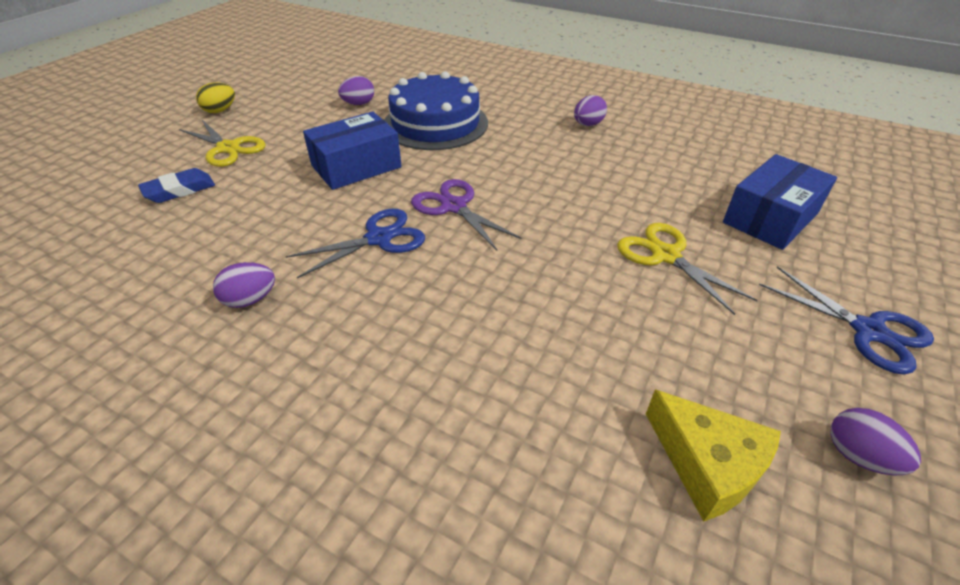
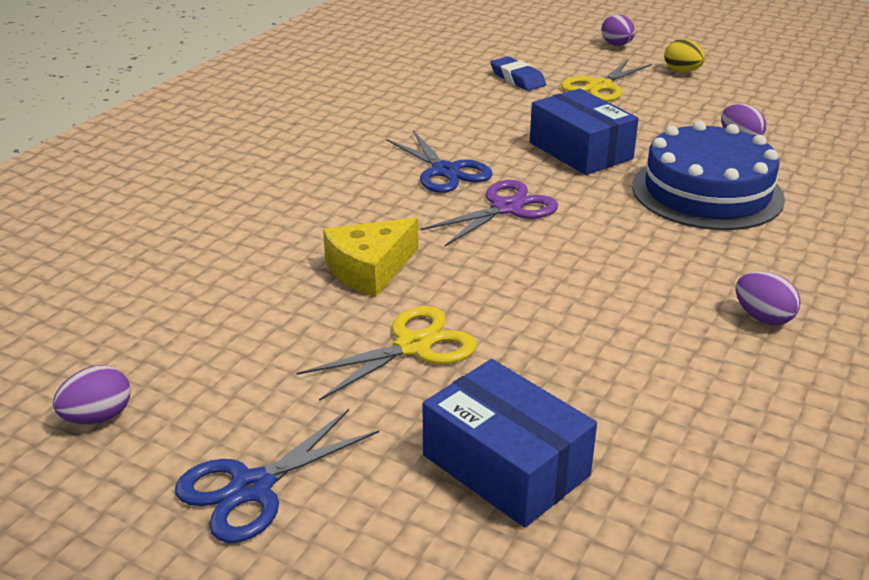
camera: 90 degrees right, 10 degrees down
(250, 300) = (362, 127): purple egg -> purple egg (617, 45)
(707, 464) = (128, 325): yellow cheese -> yellow cheese (369, 269)

